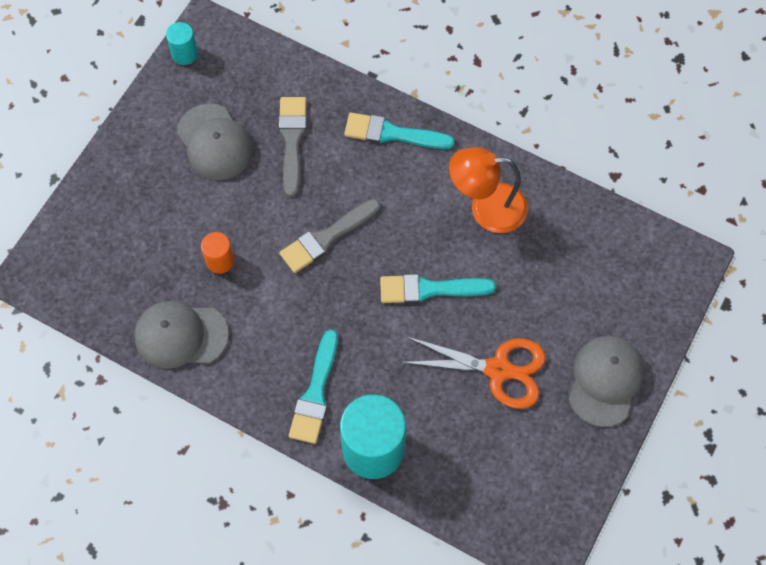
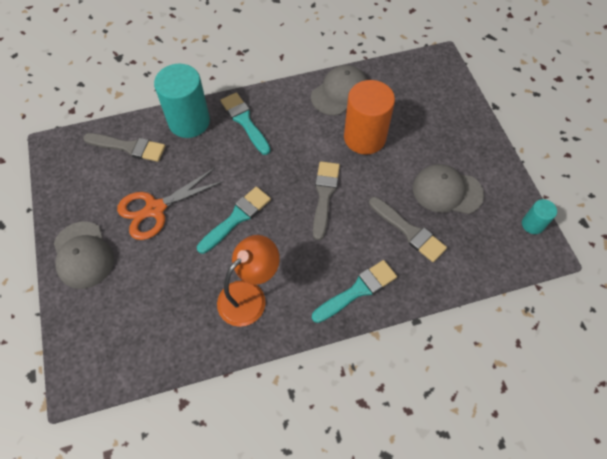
camera: 135 degrees right, 5 degrees down
(220, 261) = (364, 137): orange cylinder -> orange cylinder, size x2.07
(465, 474) = (129, 147): none -> grey brush

